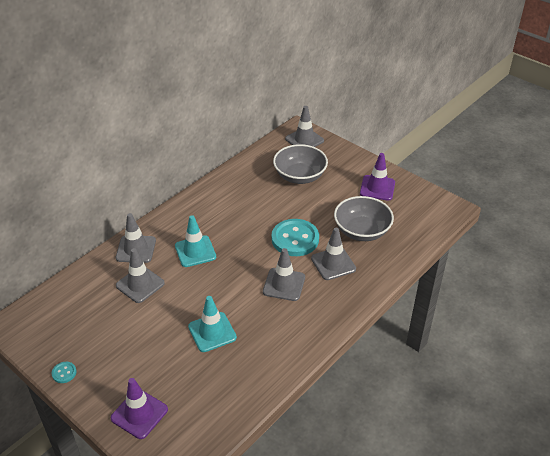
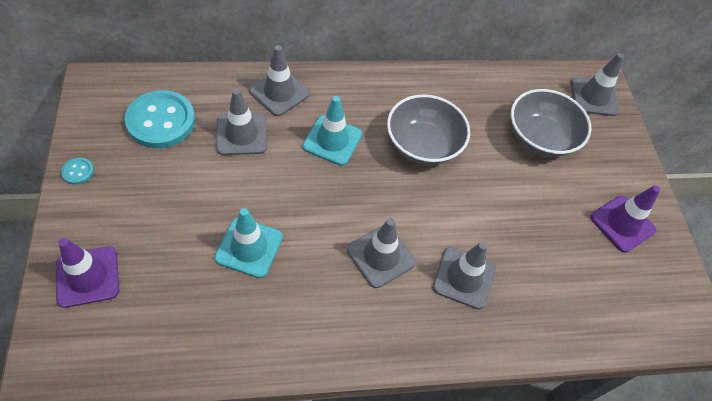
camera: 35 degrees right, 15 degrees up
(295, 239) = (452, 211): turquoise button -> turquoise button (161, 121)
(362, 231) = (543, 264): grey bowl -> grey bowl (423, 145)

